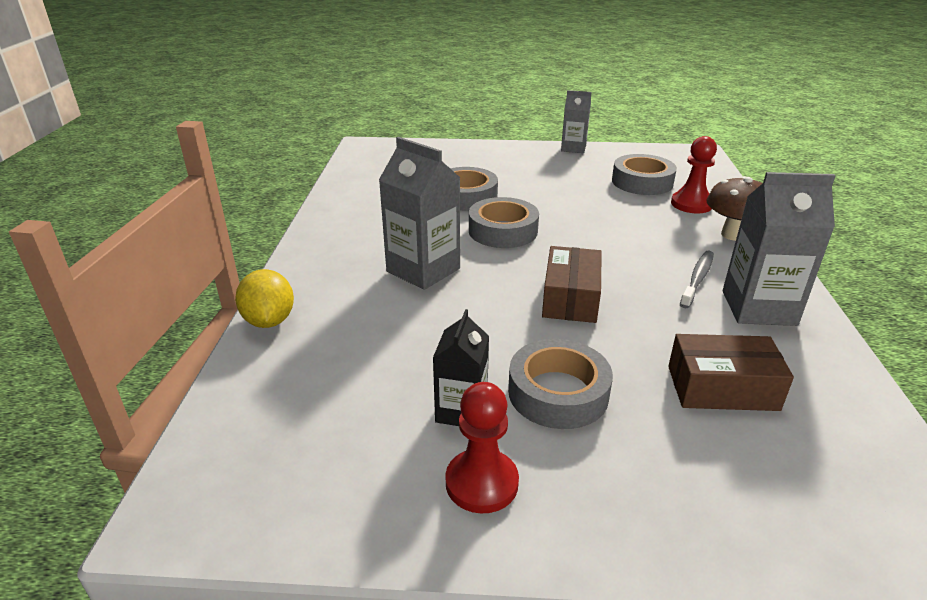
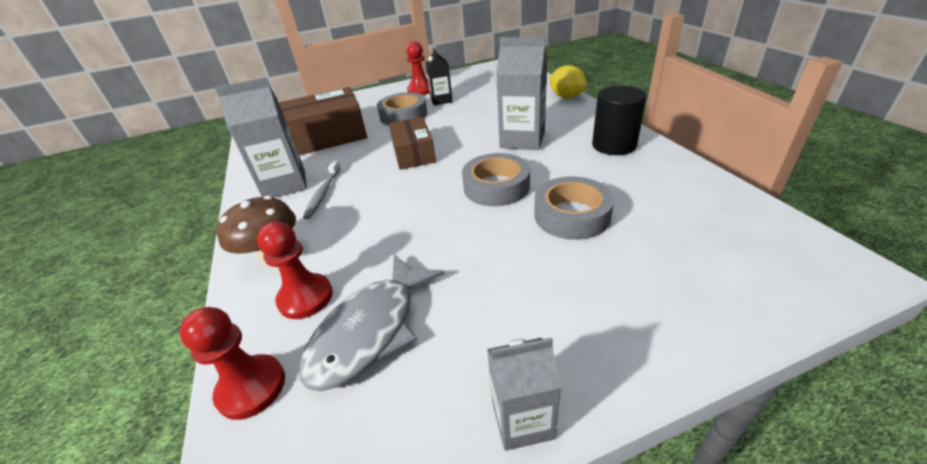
camera: 160 degrees right, 5 degrees up
(347, 232) = (614, 145): none -> black cylinder
(642, 182) = (371, 330): grey tape -> grey fish
(713, 179) = (251, 387): none -> red pawn
(722, 388) = (325, 138): brown box -> brown box, size x1.60

